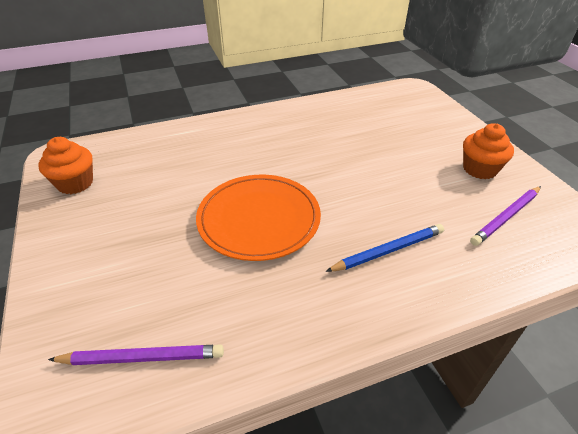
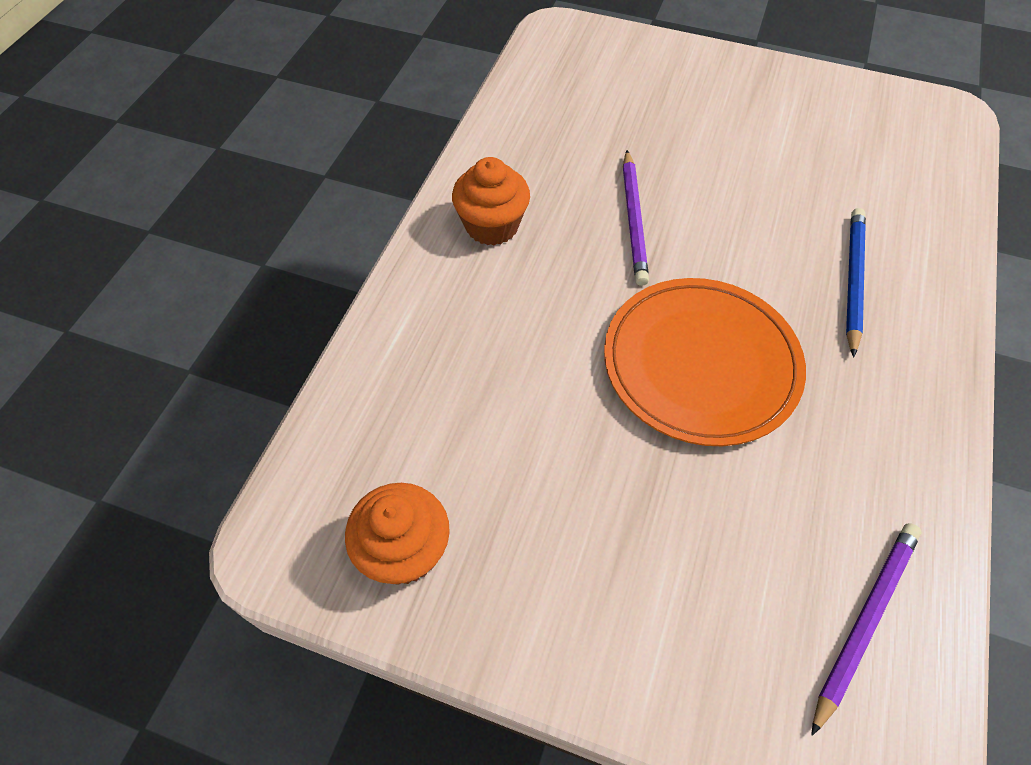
camera: 50 degrees left, 15 degrees up
(479, 169) = (781, 107): orange cupcake -> orange cupcake (492, 226)
(506, 217) = (874, 151): purple pencil -> purple pencil (633, 220)

